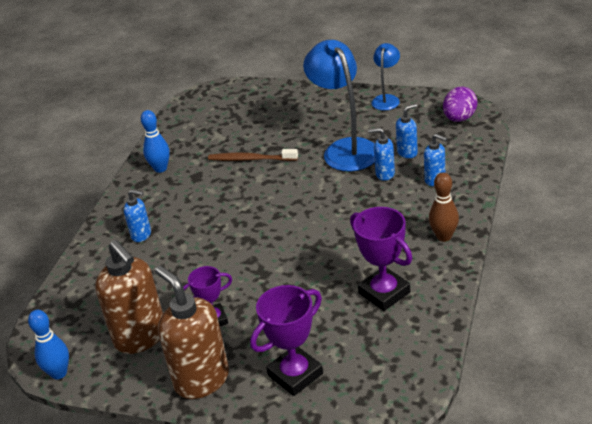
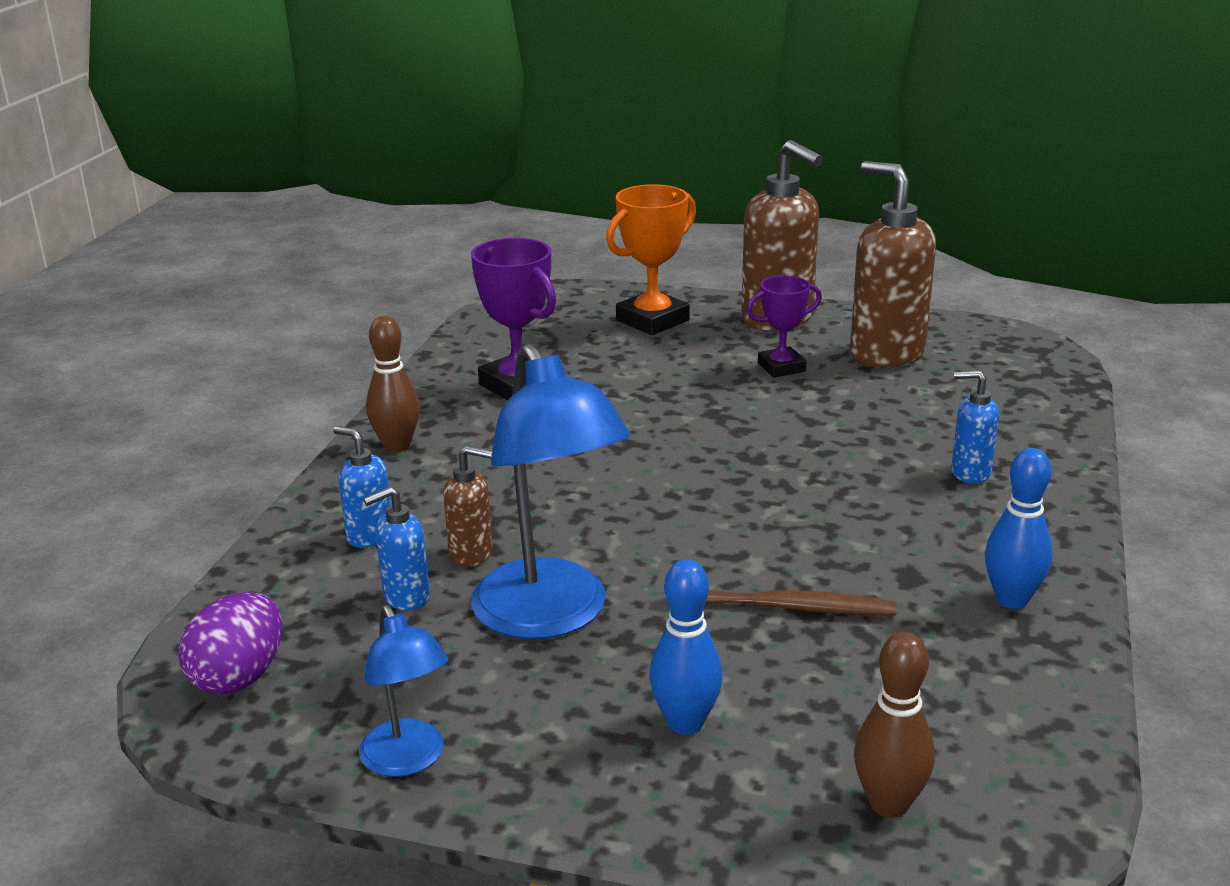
camera: 175 degrees right, 10 degrees down
(59, 373) = (985, 327): blue bowling pin -> blue bowling pin (685, 723)
(235, 100) = (889, 804): none -> brown bowling pin
(295, 374) = (652, 320): purple trophy -> orange trophy
(384, 174) = (471, 554): blue soap dispenser -> brown soap dispenser
(387, 99) = (408, 760): blue lamp -> blue lamp turned 45 degrees counterclockwise

